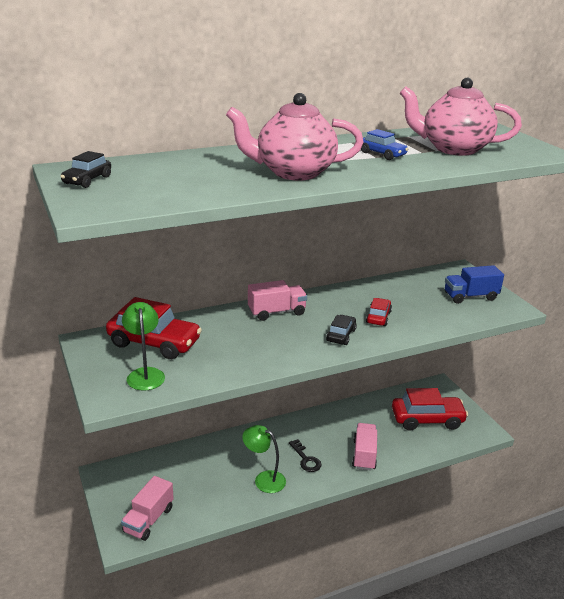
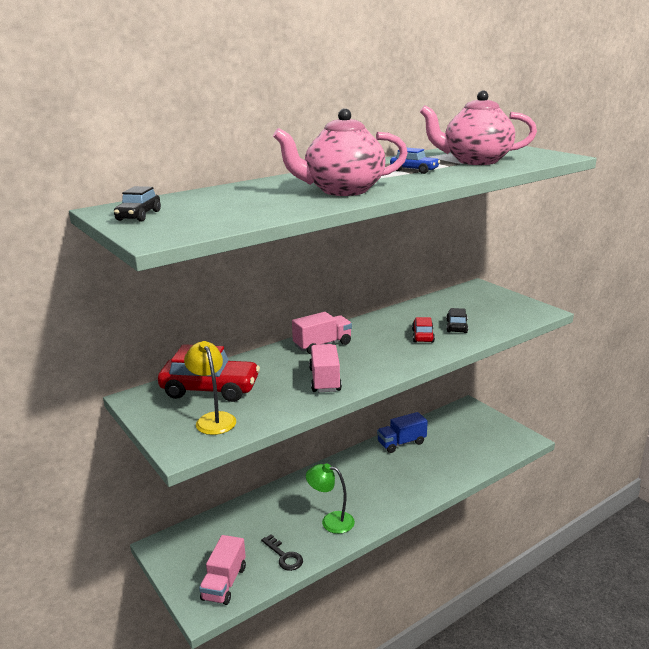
camera: 10 degrees left, 5 degrees down
(145, 374) = (213, 419): green lamp -> yellow lamp
(306, 459) = (366, 495): black key -> black key (284, 556)
(341, 335) = (394, 356): black car -> black car (456, 326)
(364, 455) = (421, 481): pink truck -> pink truck (325, 380)
(427, 419) = (469, 438): red car -> none
(470, 296) = (499, 307): blue truck -> blue truck (401, 443)

